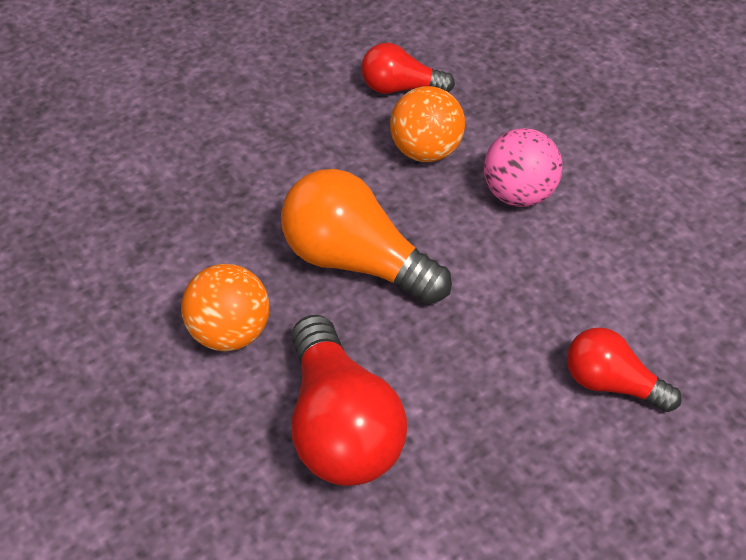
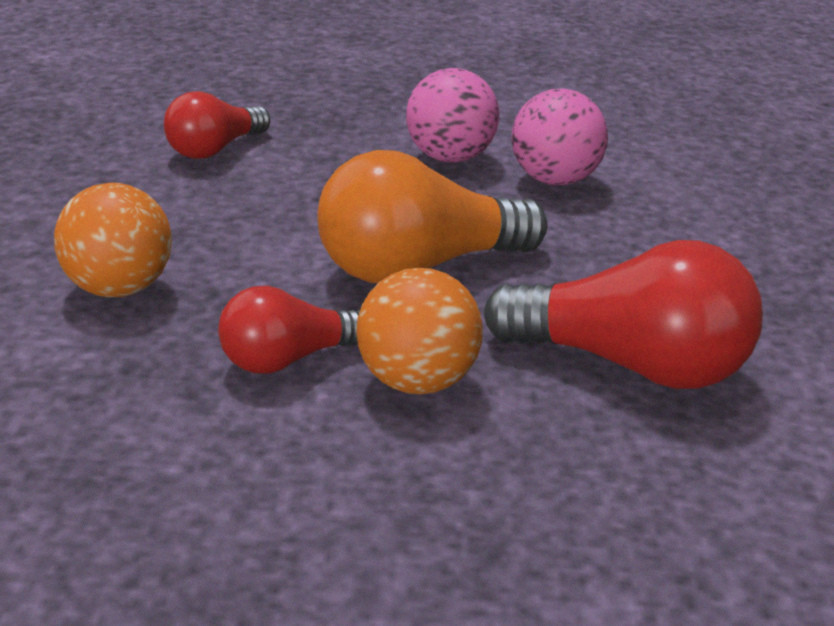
camera: 55 degrees left, 20 degrees down
(425, 151) = (323, 173): orange ball -> orange ball (118, 289)
(549, 263) = (555, 180): none -> pink ball
(611, 383) = (727, 213): red light bulb -> red light bulb (288, 359)

